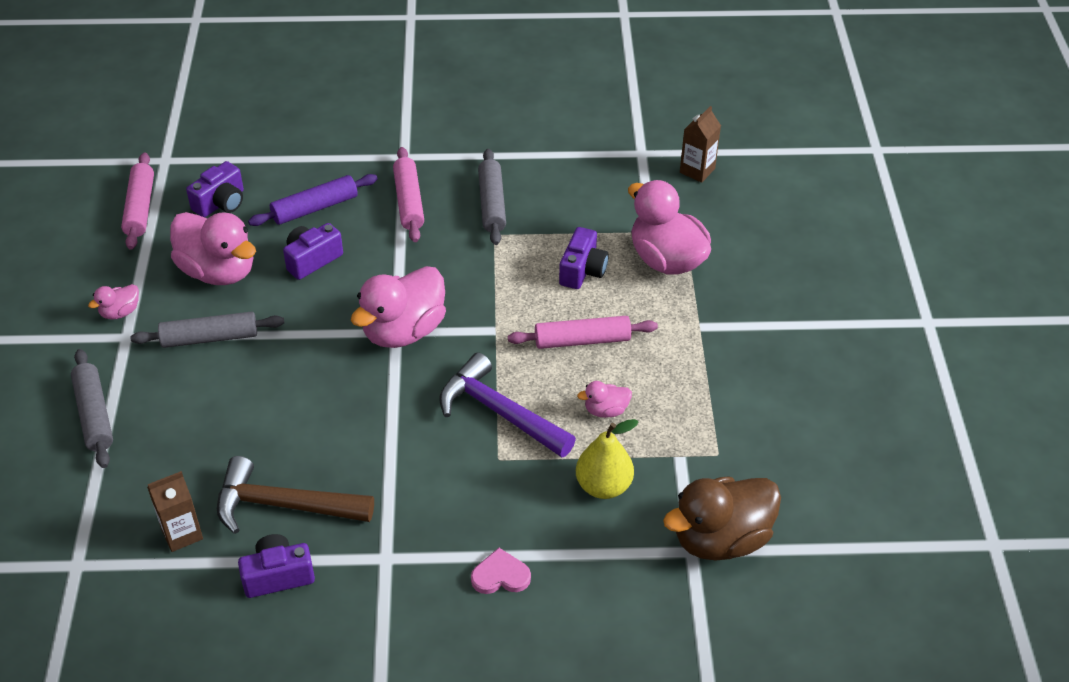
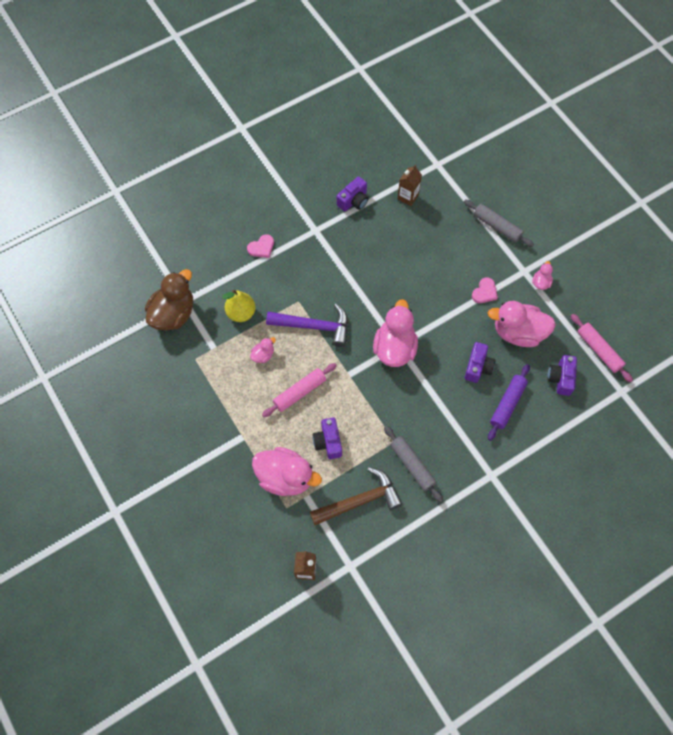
camera: 150 degrees right, 20 degrees up
(210, 338) = (484, 292): grey rolling pin -> pink heart
(283, 505) = (376, 230): brown hammer -> brown hammer (360, 500)
(409, 201) = (460, 439): pink rolling pin -> none

